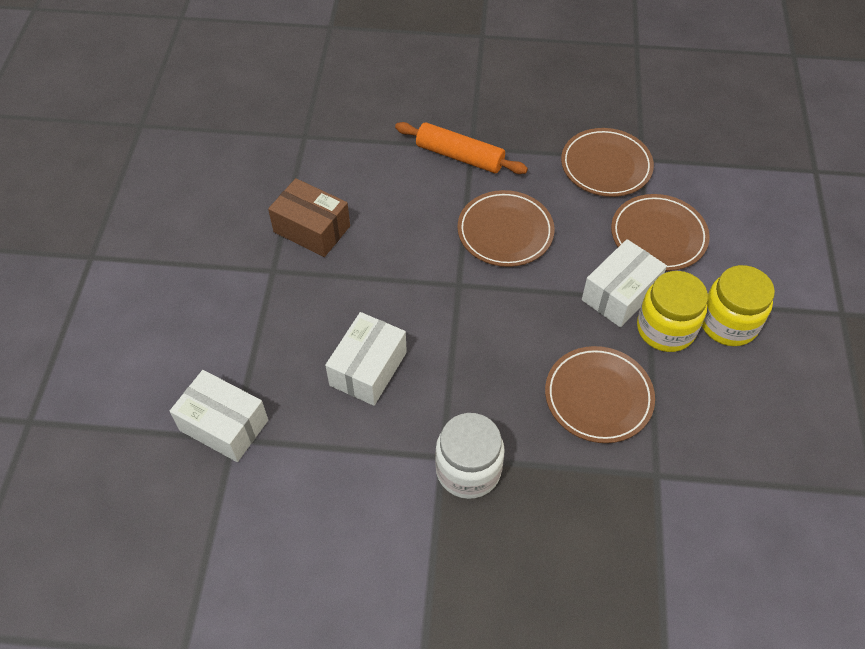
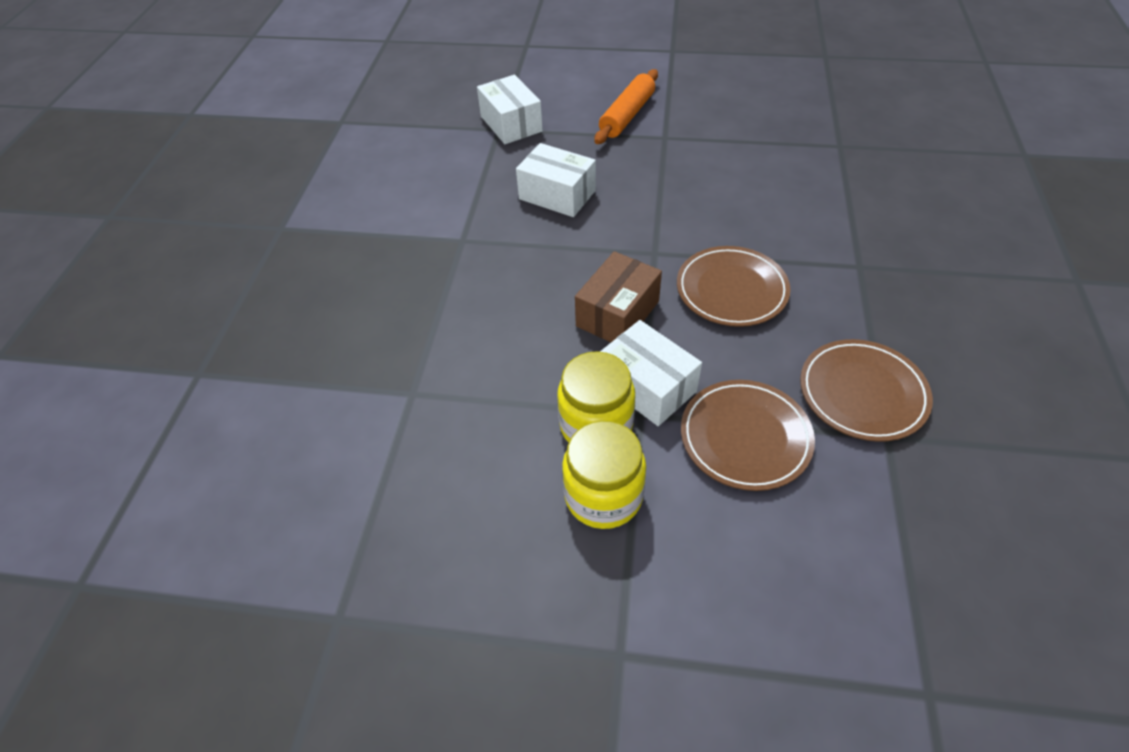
camera: 95 degrees right, 5 degrees down
(224, 425) = (511, 124): white box -> white box turned 60 degrees counterclockwise
(312, 229) = (716, 156): brown box -> brown box (617, 313)
(459, 156) = (842, 256): orange rolling pin -> orange rolling pin (627, 115)
(468, 470) = (446, 255): white jar -> none
(598, 397) = (510, 354): brown plate -> none

